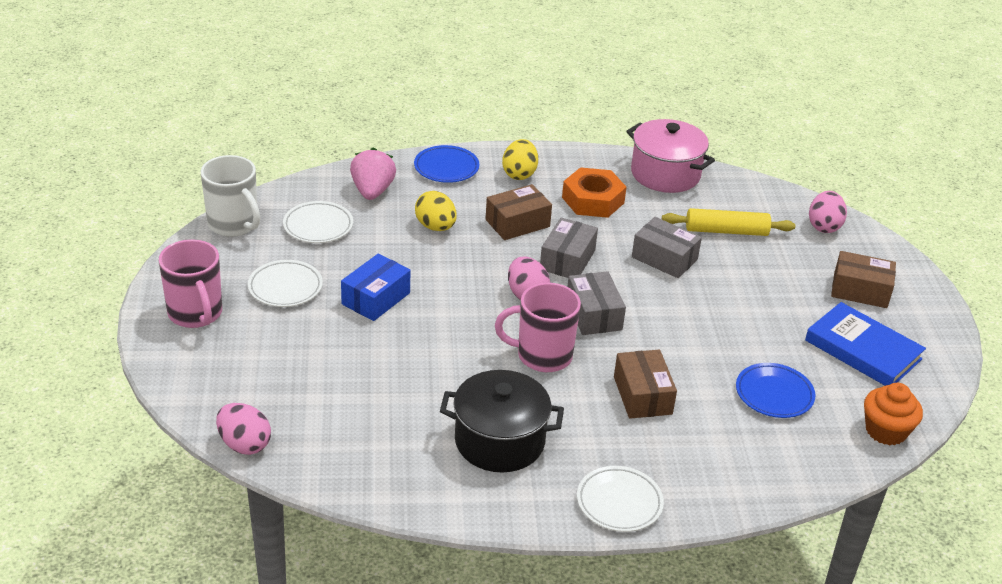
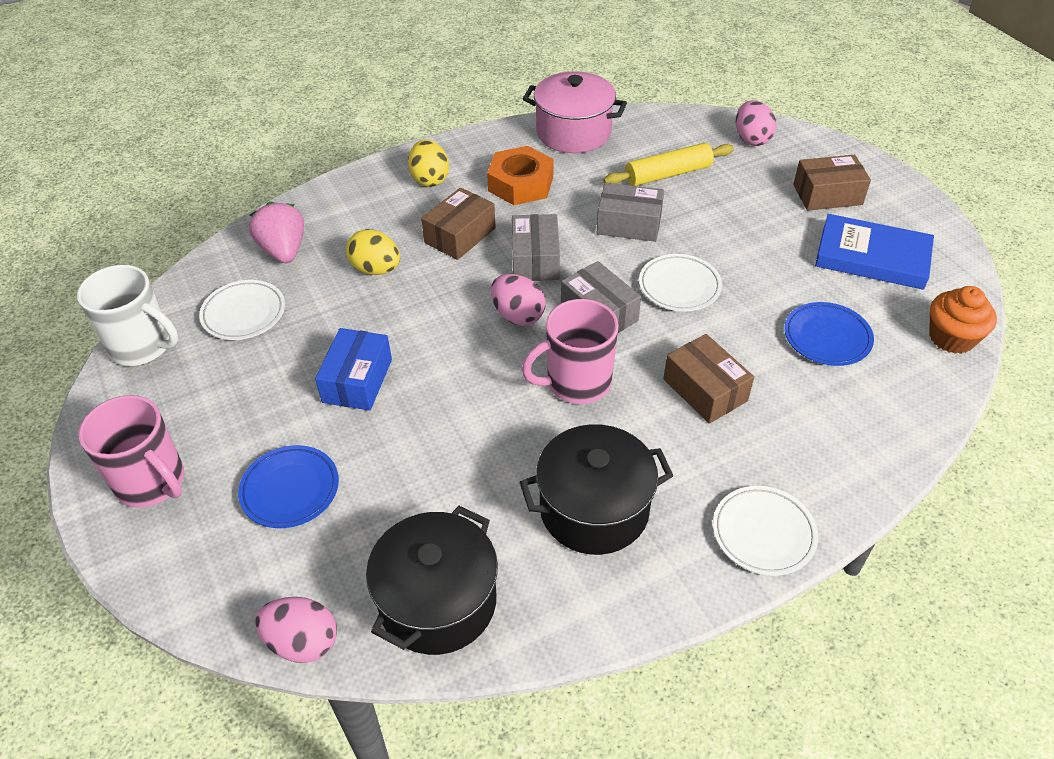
camera: 20 degrees left, 10 degrees up
(285, 287) = (245, 405): white plate -> white plate (679, 286)
(349, 455) = (438, 602): none -> black pot
(446, 168) = (349, 197): blue plate -> blue plate (290, 490)

